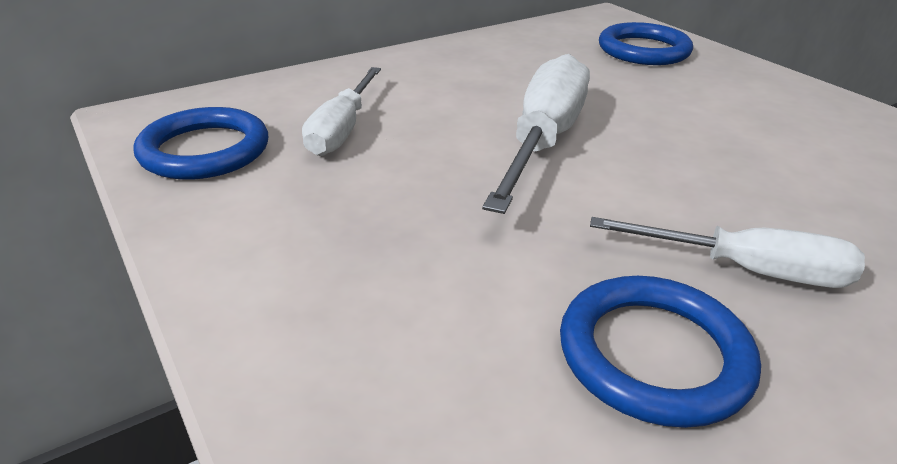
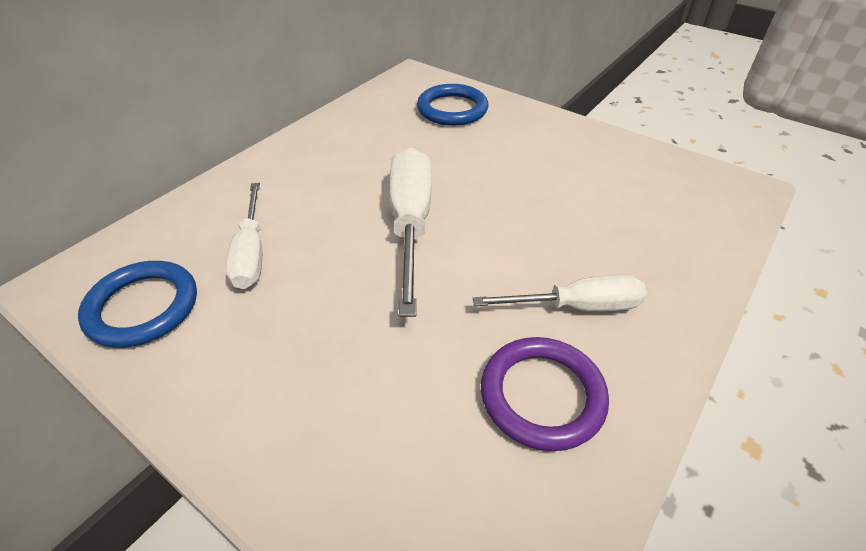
camera: 20 degrees left, 10 degrees up
(654, 355) = (542, 395): blue ring -> purple ring

